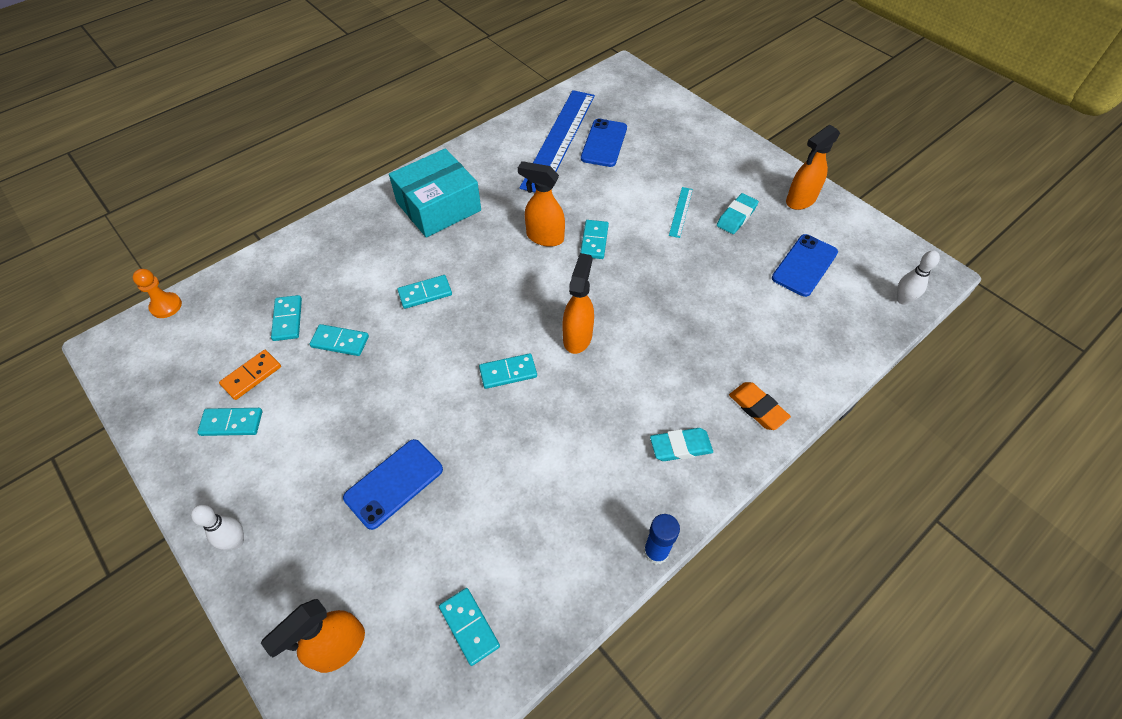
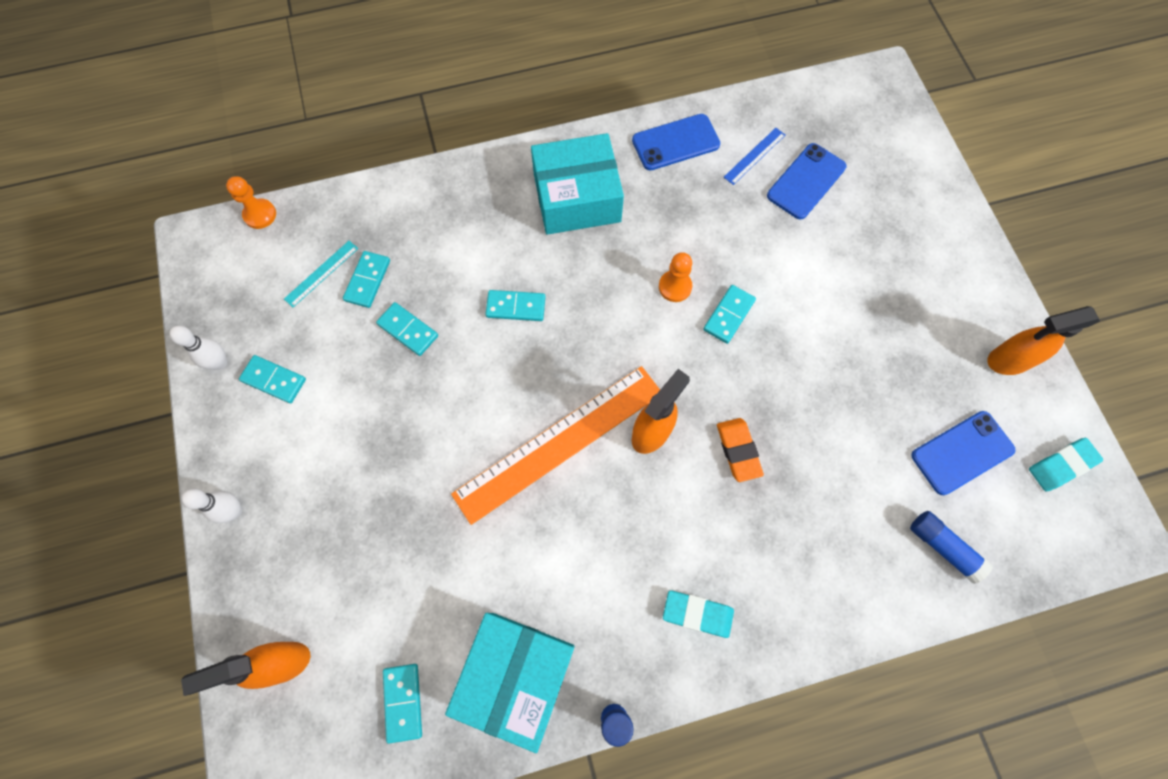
camera: 25 degrees right, 15 degrees up
(251, 376) = (310, 334): orange domino -> none
(394, 483) = (396, 518): blue phone -> blue phone (675, 143)
(508, 372) = (559, 443): turquoise domino -> orange ruler
(544, 237) = (675, 287): orange spray bottle -> orange pawn
(558, 559) = (515, 676): none -> turquoise box
(559, 140) = (754, 156): blue ruler -> blue ruler, size x0.41
(680, 212) = (850, 316): turquoise ruler -> turquoise ruler (321, 273)
(736, 216) = (915, 351): turquoise eraser -> turquoise eraser (1061, 465)
(757, 408) = (805, 608): orange eraser -> orange eraser (738, 450)
(828, 328) = (943, 547): none -> blue glue stick
(902, 300) = (1058, 551): white bowling pin -> white bowling pin (220, 362)

